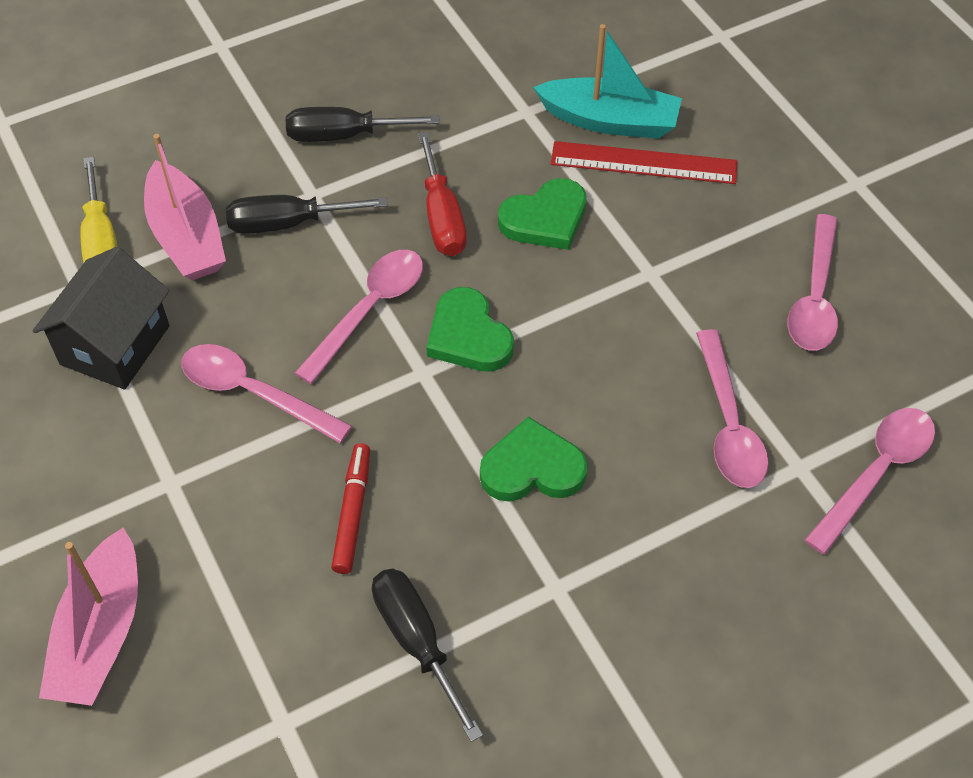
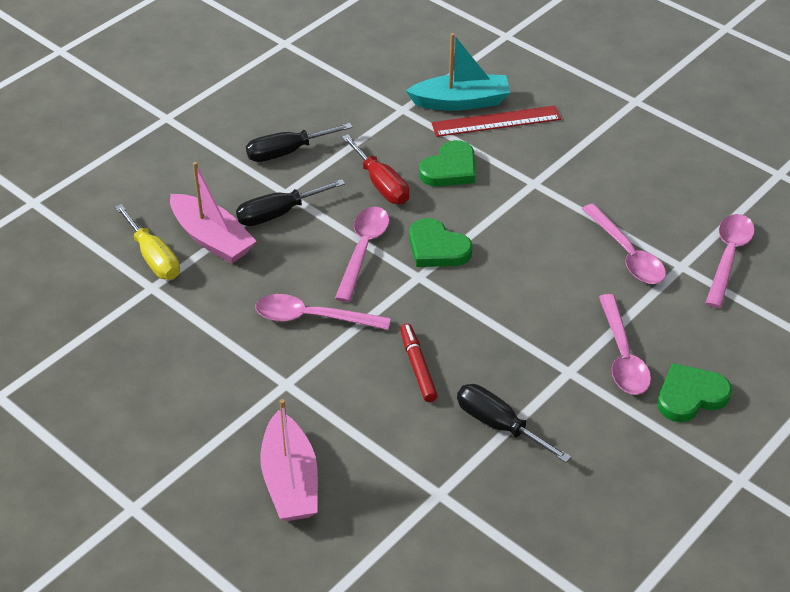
camera: 20 degrees left, 10 degrees down
(115, 345) = (200, 315): black house -> none
(532, 468) = (519, 311): green heart -> green heart (690, 396)
(814, 297) = (643, 171): pink spoon -> pink spoon (622, 355)

